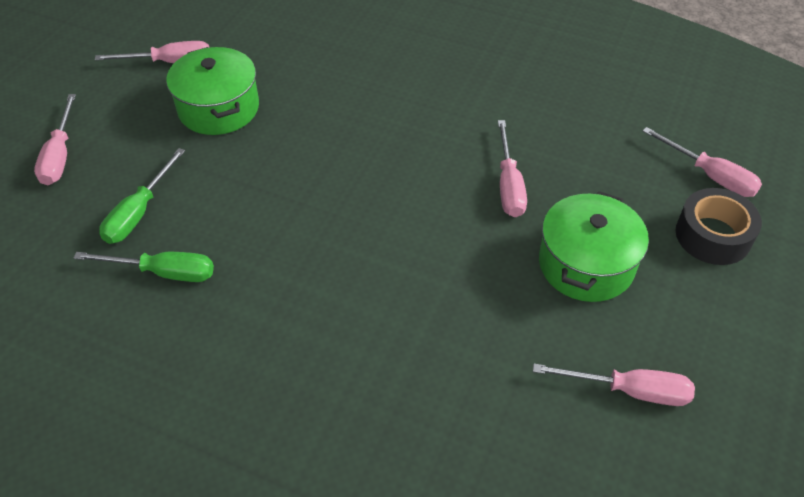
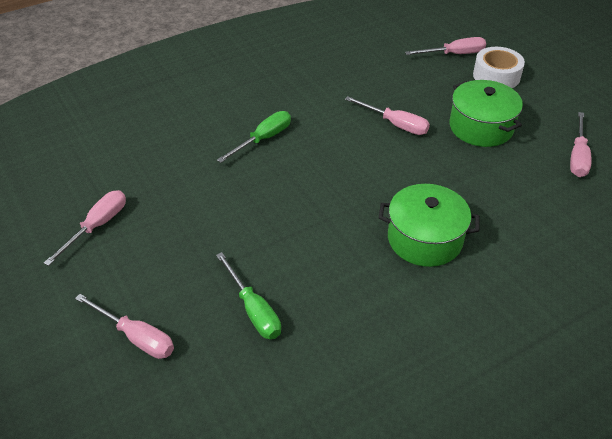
camera: 55 degrees left, 5 degrees down
(163, 272) = (329, 319): green screwdriver -> green screwdriver (263, 139)
(218, 108) = (184, 220): green pot -> green pot (424, 239)
(629, 391) = (577, 157): pink screwdriver -> pink screwdriver turned 150 degrees clockwise
(713, 235) = (496, 76): black tape -> white tape

